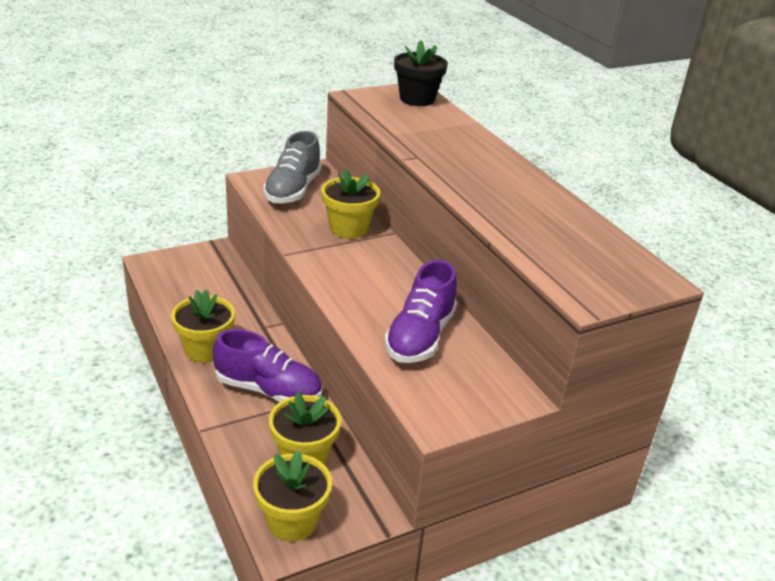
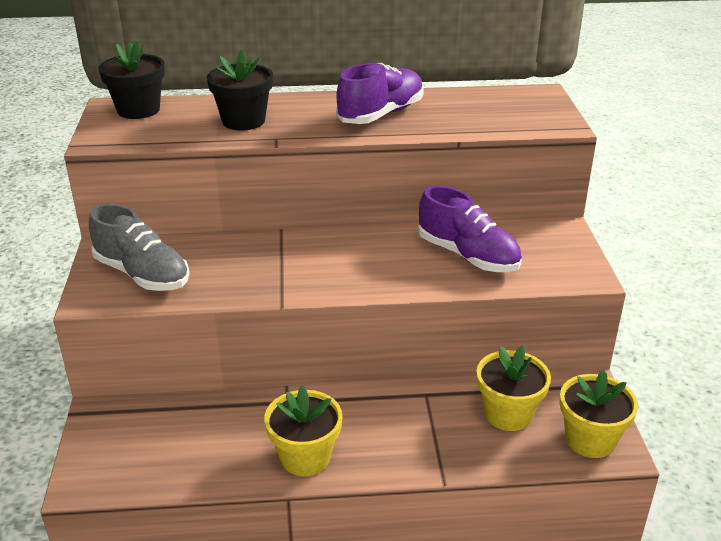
camera: 65 degrees left, 0 degrees up
(268, 390) = (398, 419): purple shoe -> purple shoe (381, 114)
(348, 228) = (255, 254): yellow flower pot -> none
(435, 139) = (243, 121): none -> black flower pot

